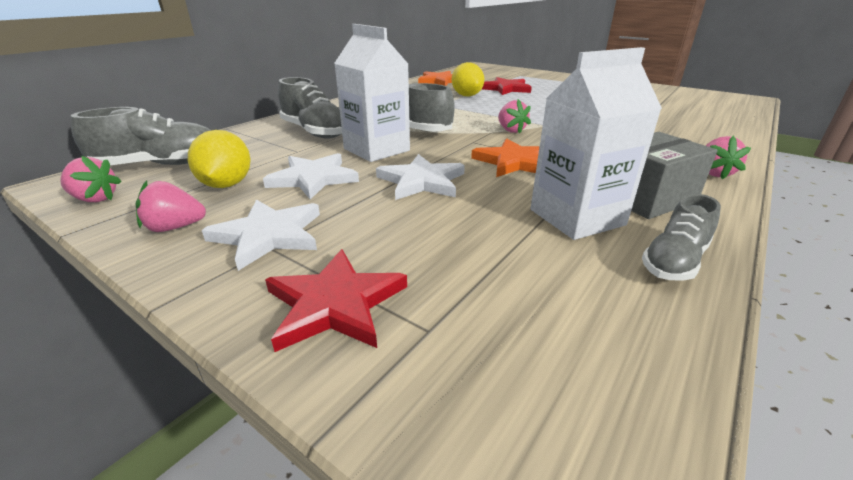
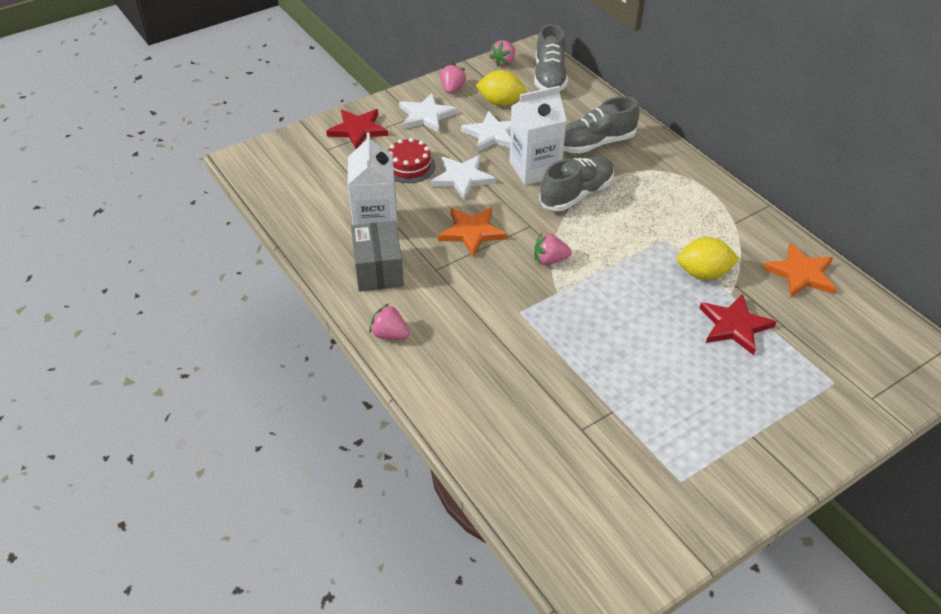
camera: 110 degrees right, 15 degrees up
(422, 221) = (409, 166): none -> red cake
(674, 261) = (315, 238): grey shoe -> none

